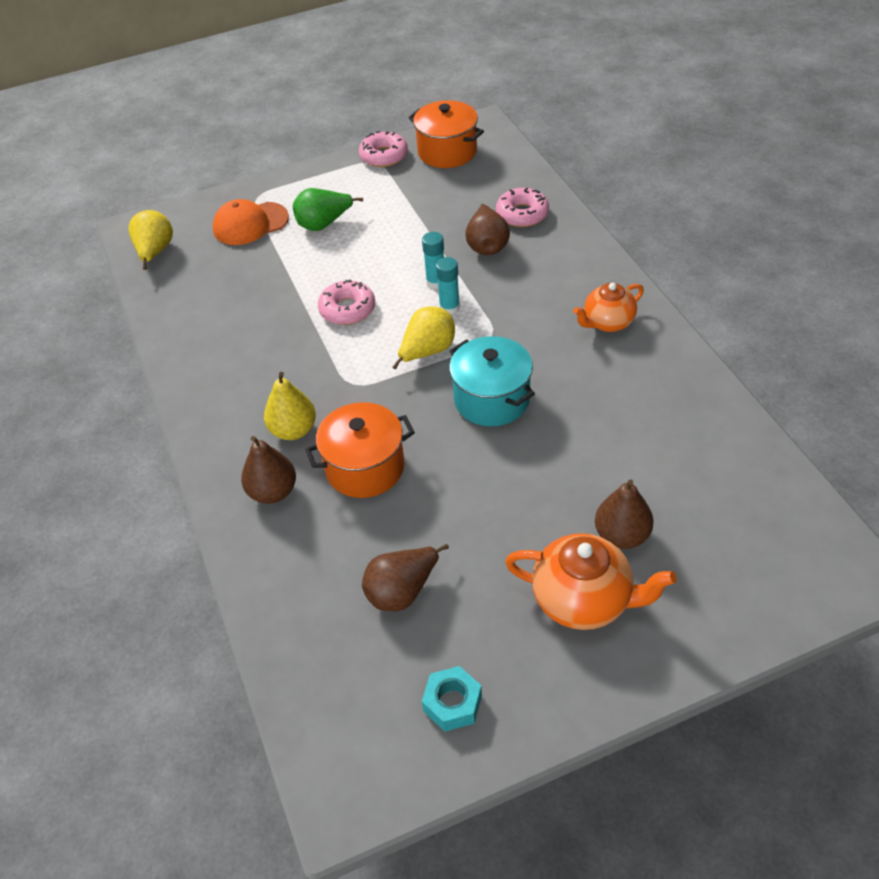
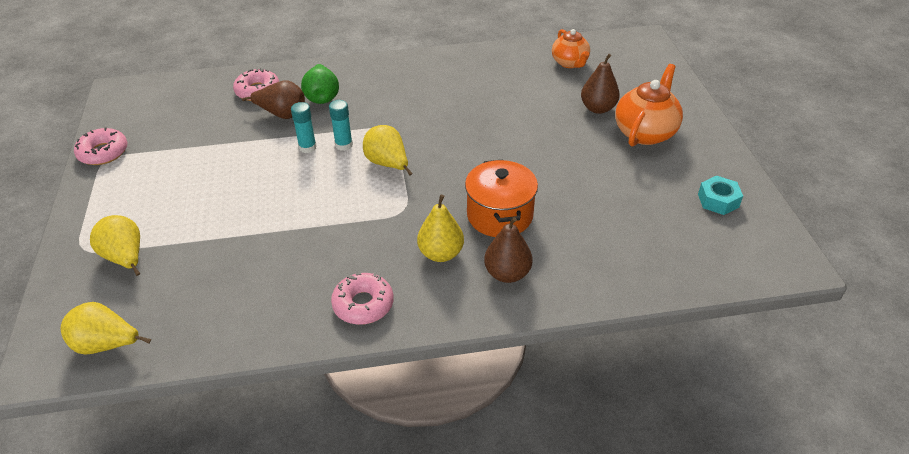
camera: 80 degrees left, 5 degrees down
(250, 224) = (125, 258): orange cap -> yellow pear
(324, 224) = (173, 204): green pear -> green pear (322, 97)
(347, 309) = (307, 203): pink donut -> pink donut (363, 304)
(402, 591) = (624, 211): brown pear -> none
(447, 152) = (136, 115): orange pot -> none
(492, 399) = (456, 140): turquoise pot -> none
(607, 322) = (406, 76): orange teapot -> orange teapot (570, 63)

